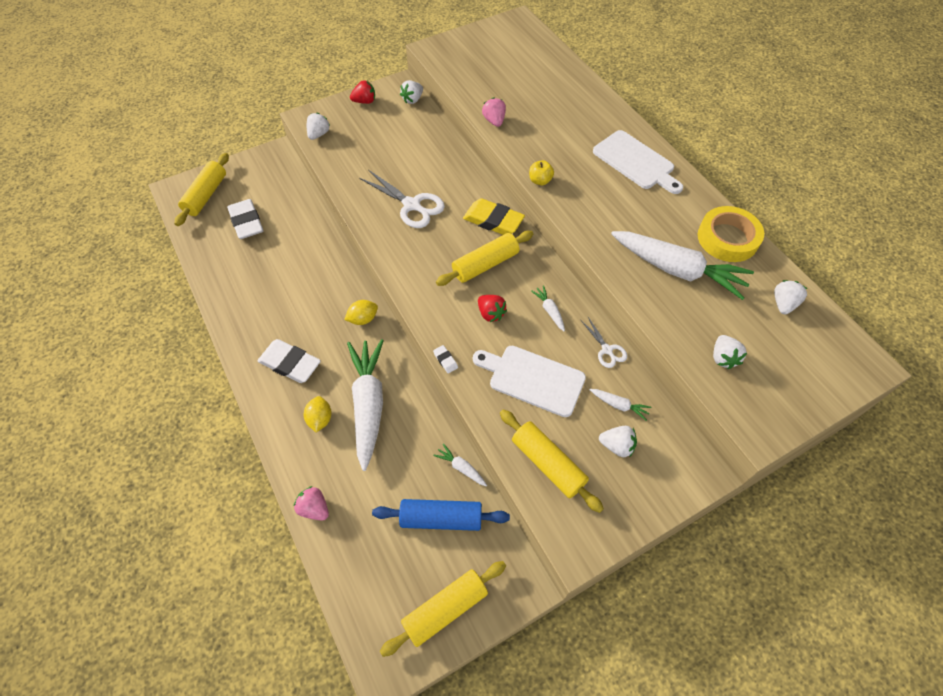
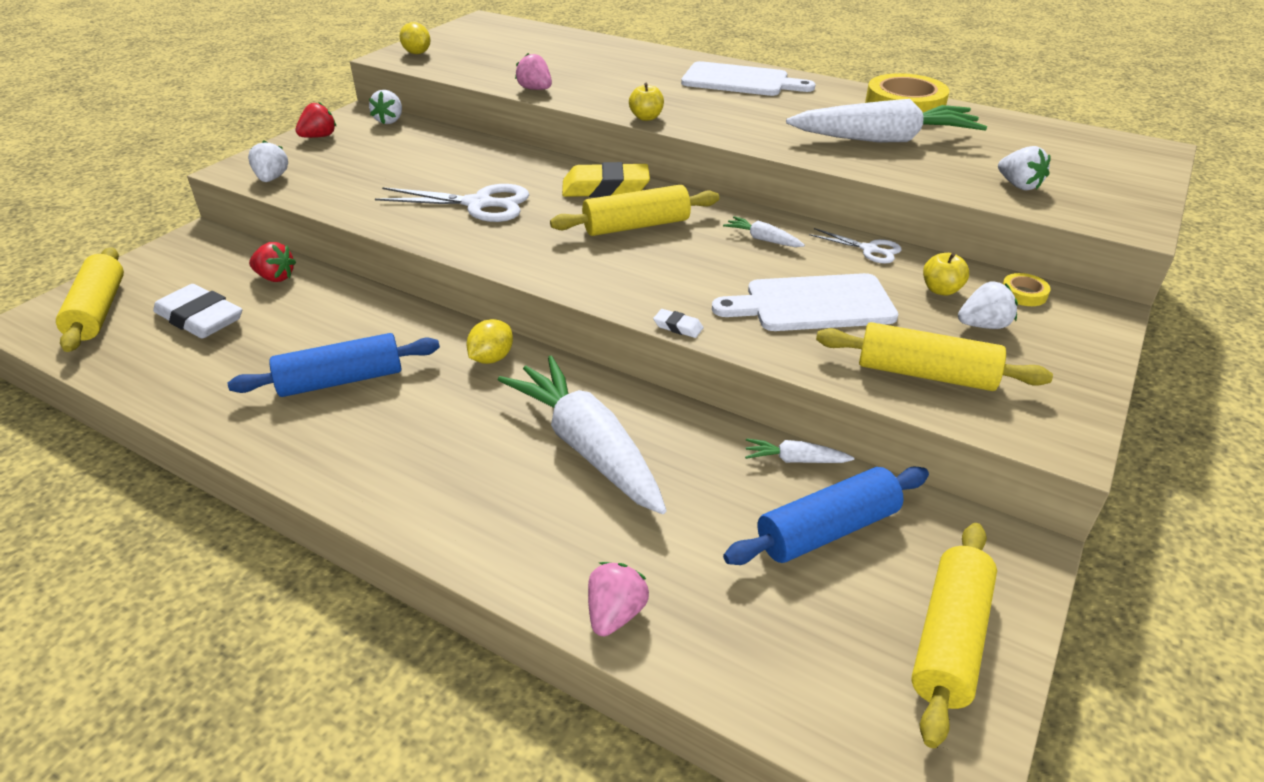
camera: 30 degrees left, 20 degrees down
(285, 300) = (341, 380): none -> blue rolling pin
(290, 364) = (412, 450): white eraser -> none
(314, 508) = (615, 614): pink strawberry -> pink strawberry turned 105 degrees clockwise
(320, 419) = (523, 495): yellow lemon -> yellow lemon (417, 53)
(485, 265) = (636, 226): yellow rolling pin -> yellow rolling pin turned 45 degrees clockwise
(490, 313) = (691, 265): red strawberry -> red strawberry (275, 277)
(619, 405) = (941, 290): white carrot -> yellow apple
(668, 434) = (1023, 294): none -> yellow tape
(783, 304) = (1019, 133): white strawberry -> none

